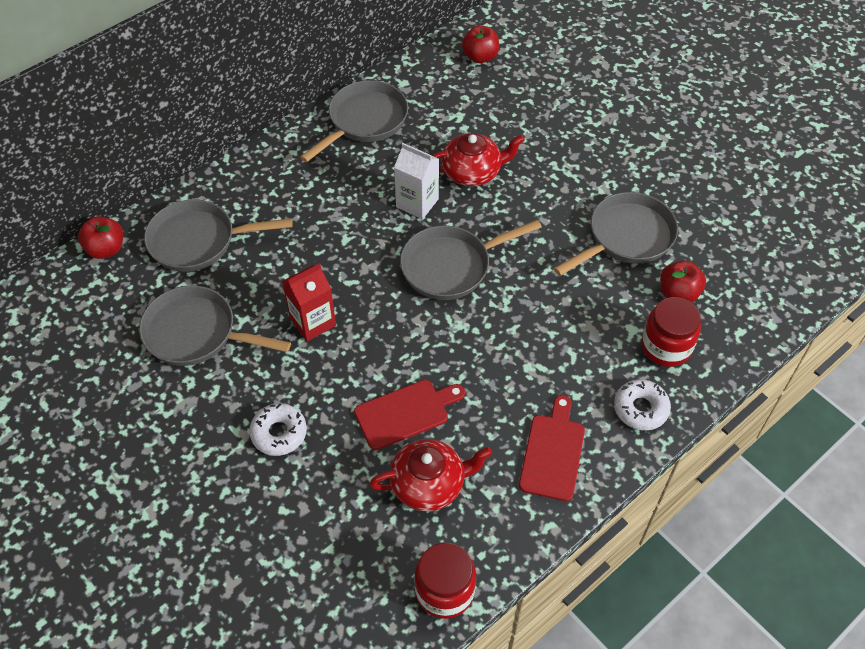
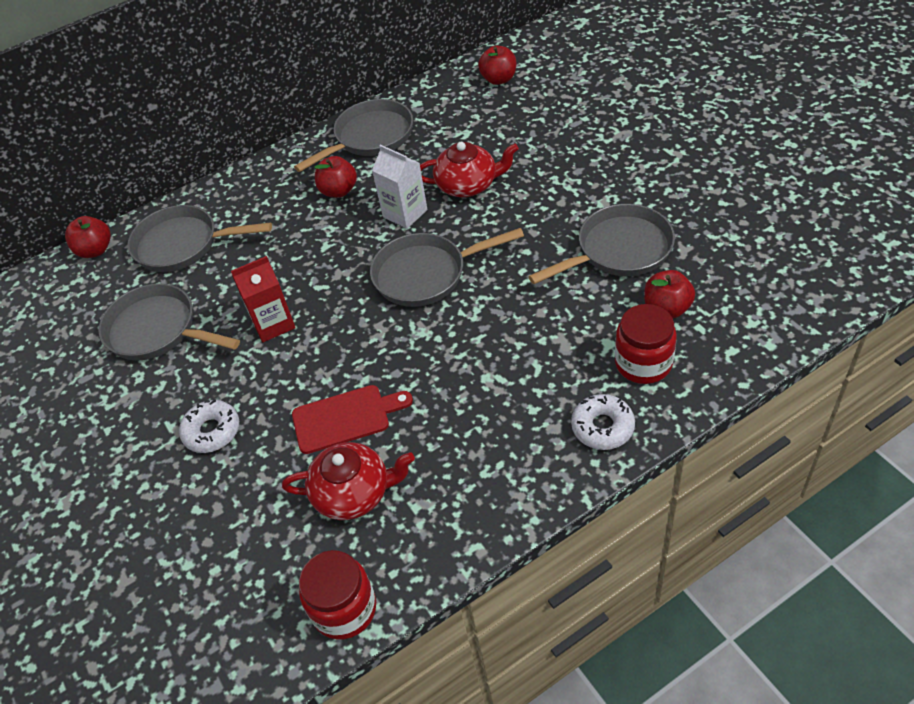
camera: 15 degrees right, 5 degrees down
(345, 180) = (339, 191): none -> red apple
(553, 453) = (495, 468): red cutting board -> none

